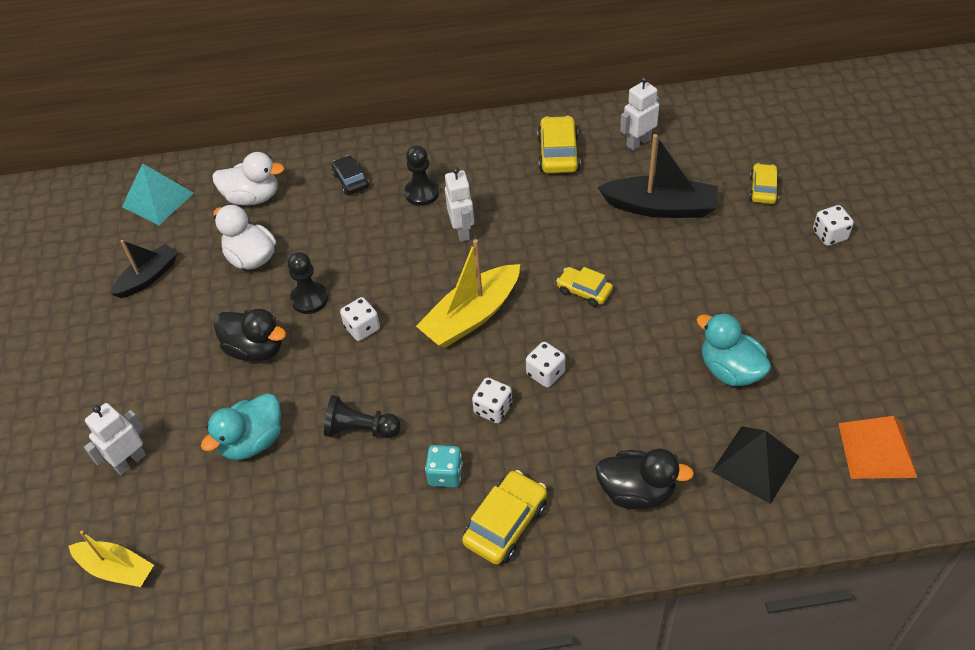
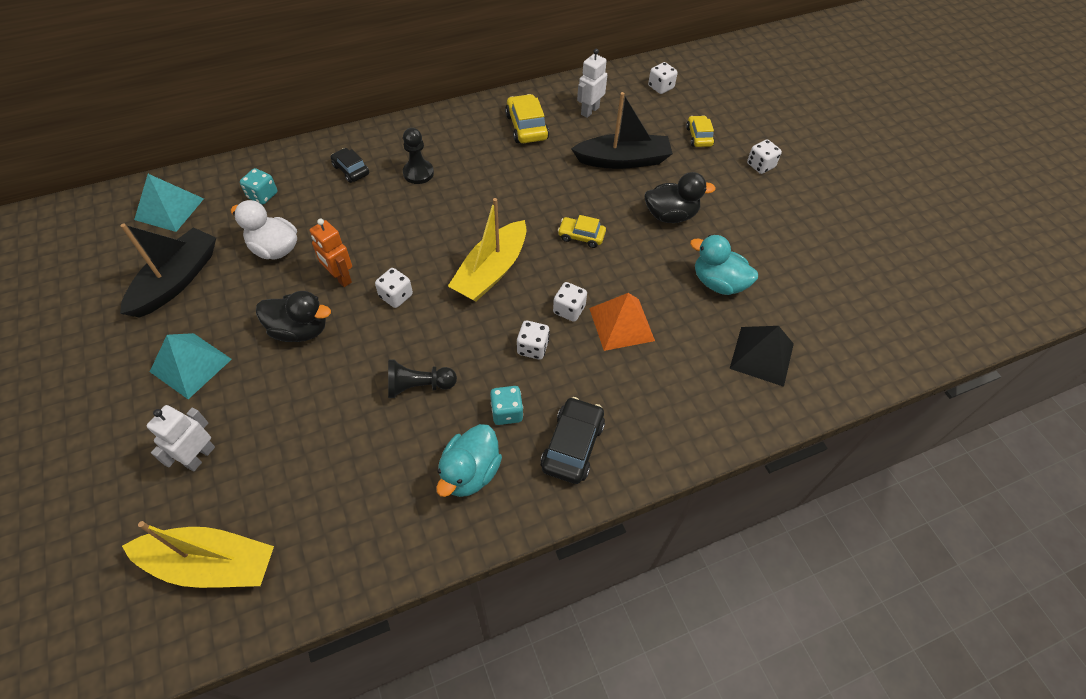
camera: 20 degrees left, 5 degrees up
(116, 569) = (211, 564): yellow boat -> yellow boat, size x1.57
(142, 367) = (191, 365): none -> turquoise pyramid
(148, 277) = (177, 280): black boat -> black boat, size x1.57
(252, 441) = (319, 415): turquoise duck -> turquoise duck (470, 472)
(253, 197) = (262, 195): white duck -> turquoise dice
(309, 299) = (340, 278): black pawn -> orange robot
(462, 231) = (463, 200): white robot -> none
(505, 524) = (572, 445): yellow car -> black car
(637, 492) = (674, 397): black duck -> black duck (670, 215)
(734, 122) = (660, 87): none -> white dice
(876, 449) = (849, 327): orange pyramid -> orange pyramid (621, 324)

